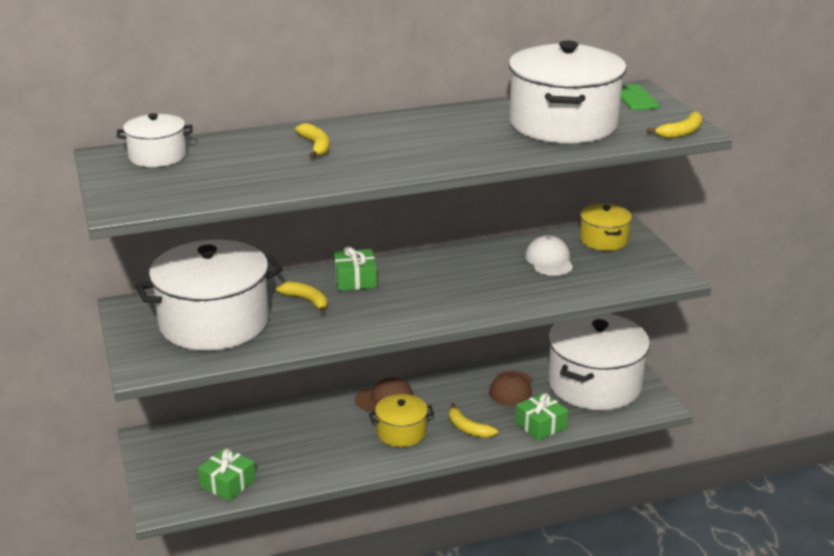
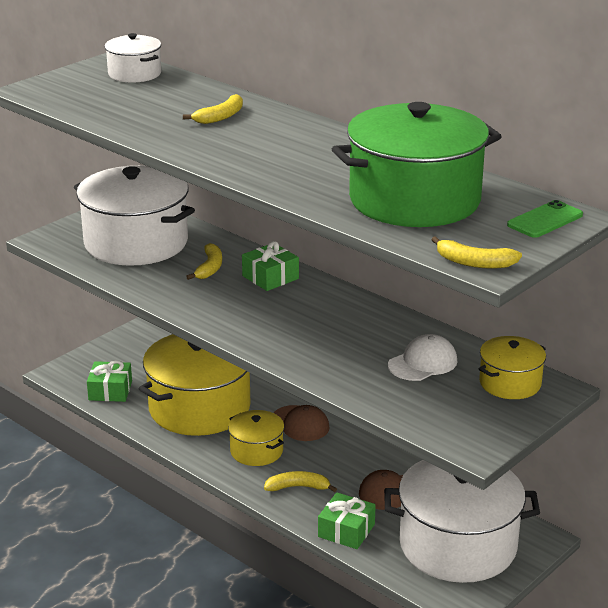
camera: 60 degrees right, 0 degrees up
(309, 441) = (199, 408): none -> yellow pot
(468, 428) = (298, 487): yellow banana -> yellow banana turned 75 degrees clockwise
(563, 124) = (414, 200): white pot -> green pot

